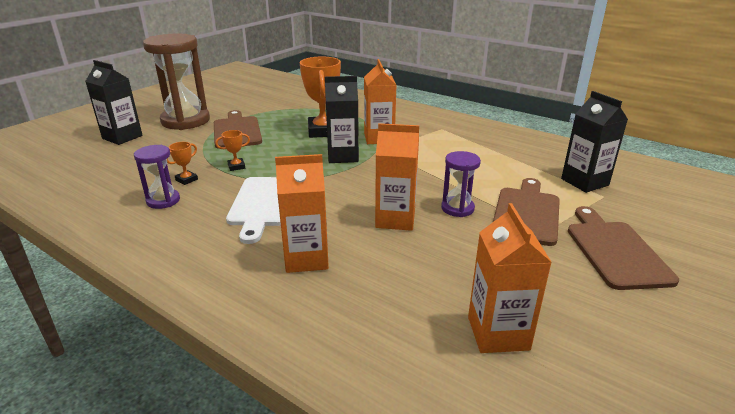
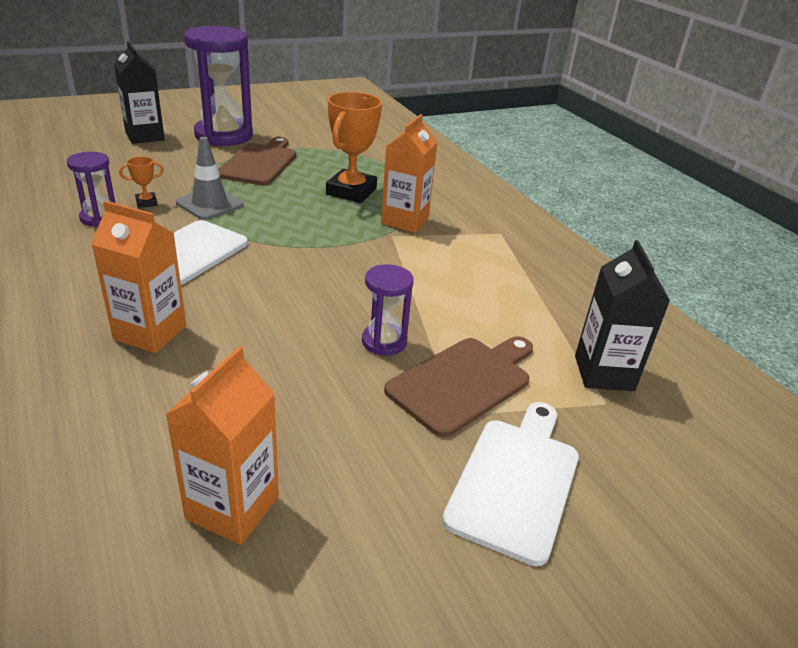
camera: 25 degrees right, 5 degrees up
(185, 121) = (224, 135): brown hourglass -> purple hourglass
(236, 166) = (210, 204): orange trophy -> grey traffic cone
(343, 156) = (334, 229): black carton -> none
(395, 219) = (295, 326): orange carton -> none
(615, 251) = (515, 481): brown cutting board -> white cutting board

